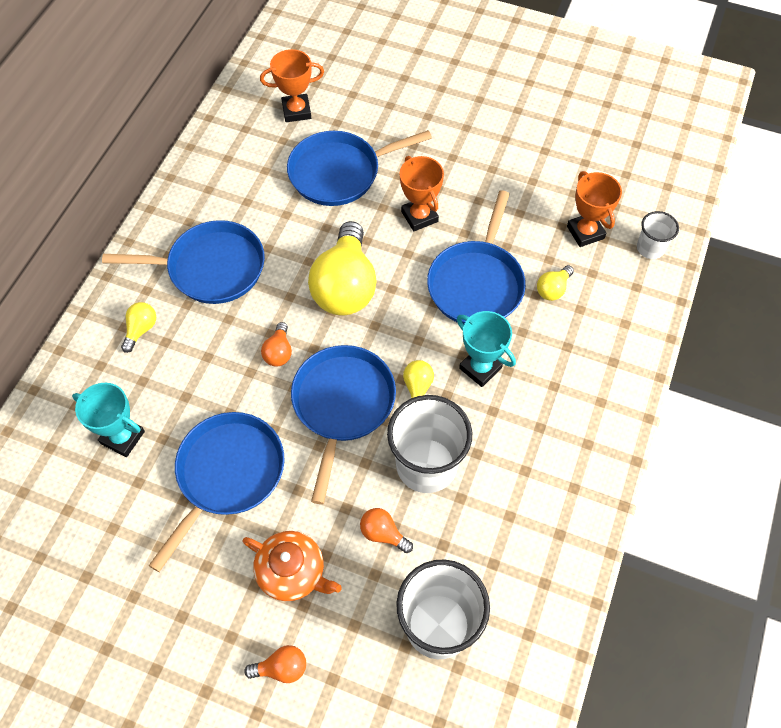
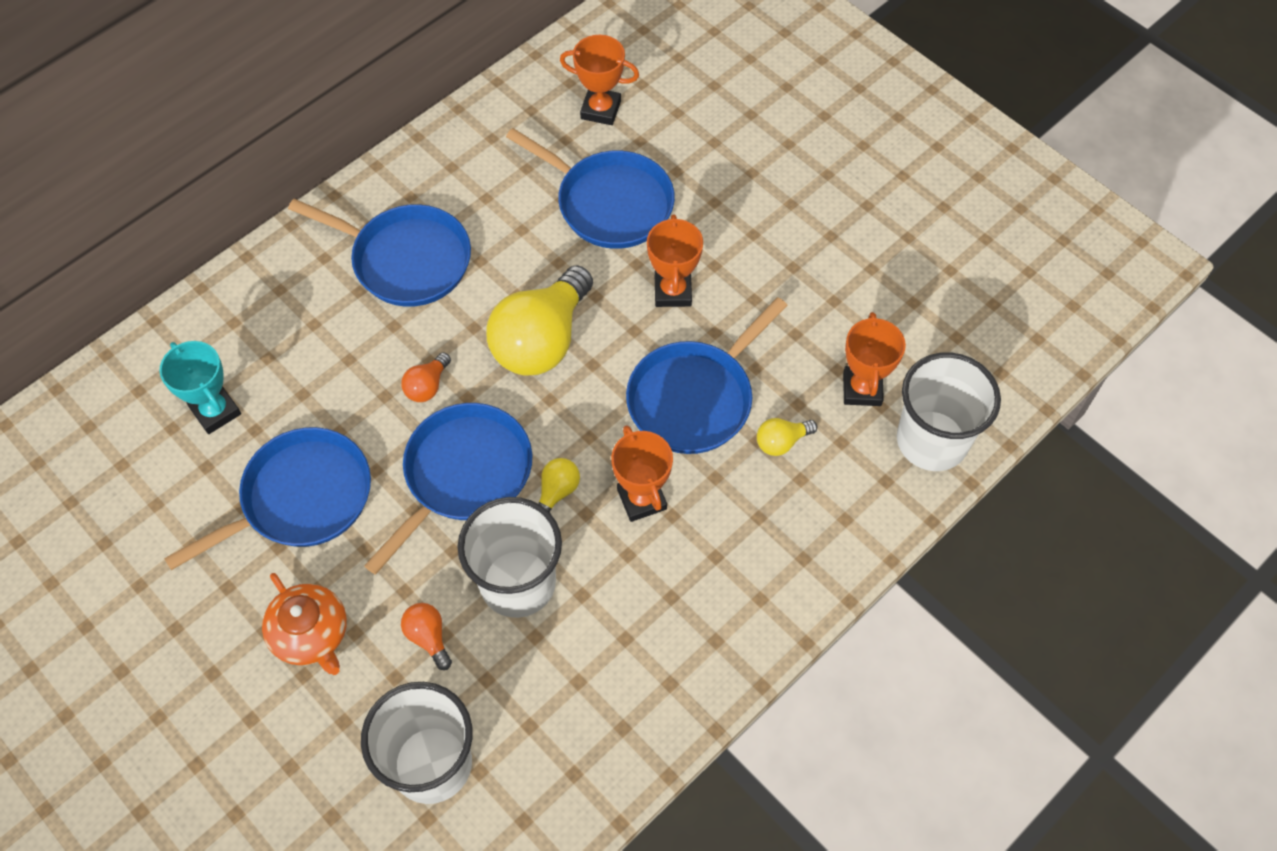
camera: 25 degrees right, 0 degrees up
(141, 330) = (295, 300): yellow light bulb -> none
(281, 668) = (245, 730): orange light bulb -> none
(339, 172) = (609, 203): blue pan -> blue pan turned 150 degrees counterclockwise
(480, 368) = (642, 499): turquoise trophy -> orange trophy
(650, 248) = (932, 441): white cup -> white cup, size x1.92

